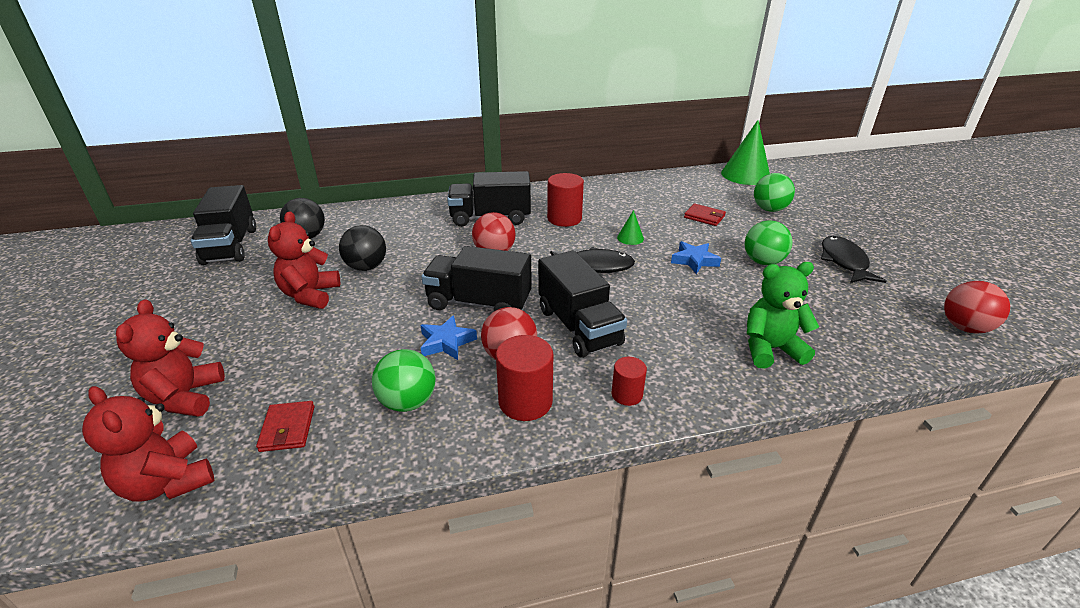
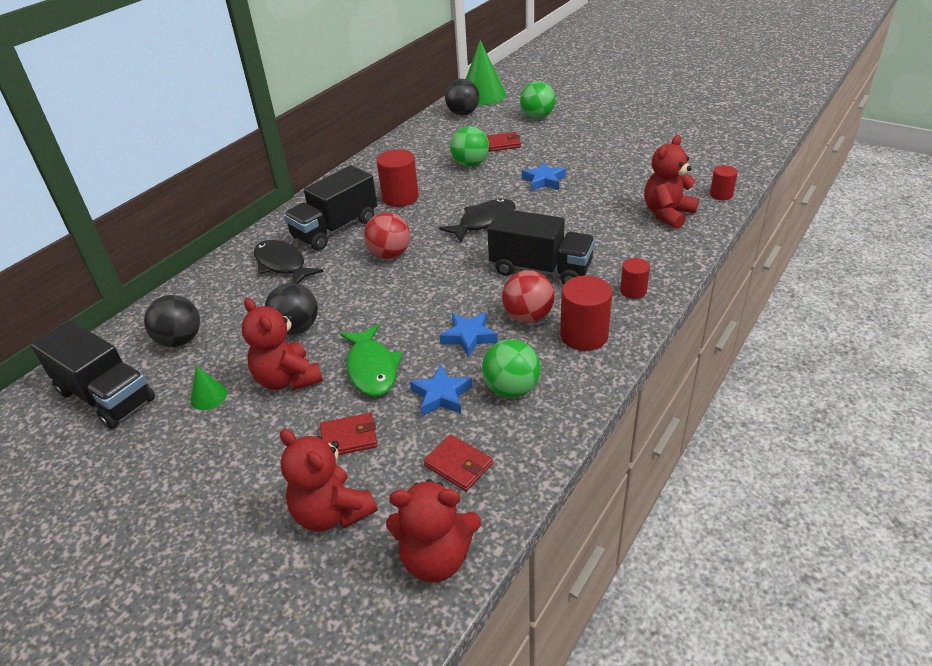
camera: 40 degrees left, 5 degrees up
(273, 356) = (349, 437): none -> red wallet
(358, 321) = (372, 368): none -> green fish
(362, 371) = (441, 395): none -> blue star
(479, 303) = (444, 297): black truck -> none
(630, 238) = (475, 187): green cone -> green cone (208, 396)
(707, 182) = (463, 113): none -> black ball
(763, 262) = (586, 158): green ball -> green ball (470, 164)
(770, 349) = (667, 214): green teddy bear -> red teddy bear
(844, 262) = (631, 133): black fish -> black fish (282, 265)
(862, 364) = (721, 194): none -> red cylinder
(964, 327) = (738, 144): red ball -> none

